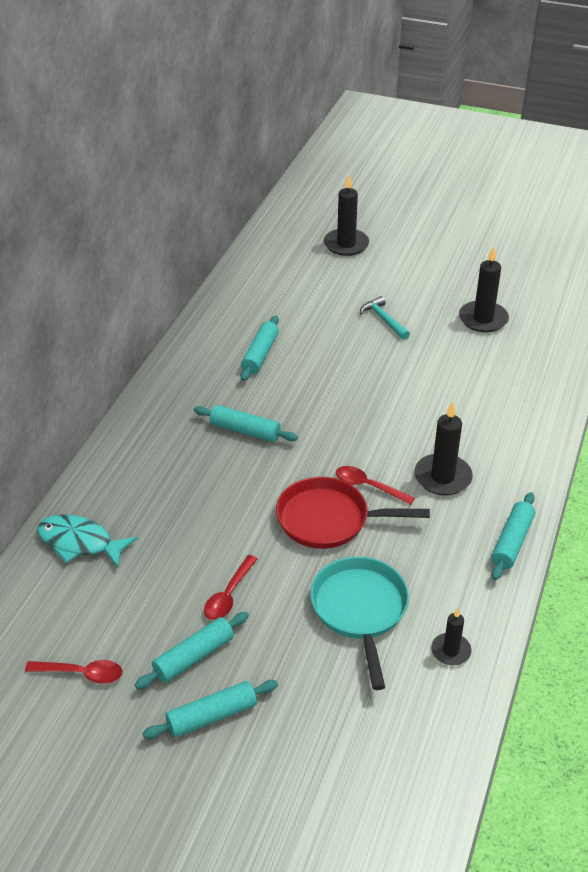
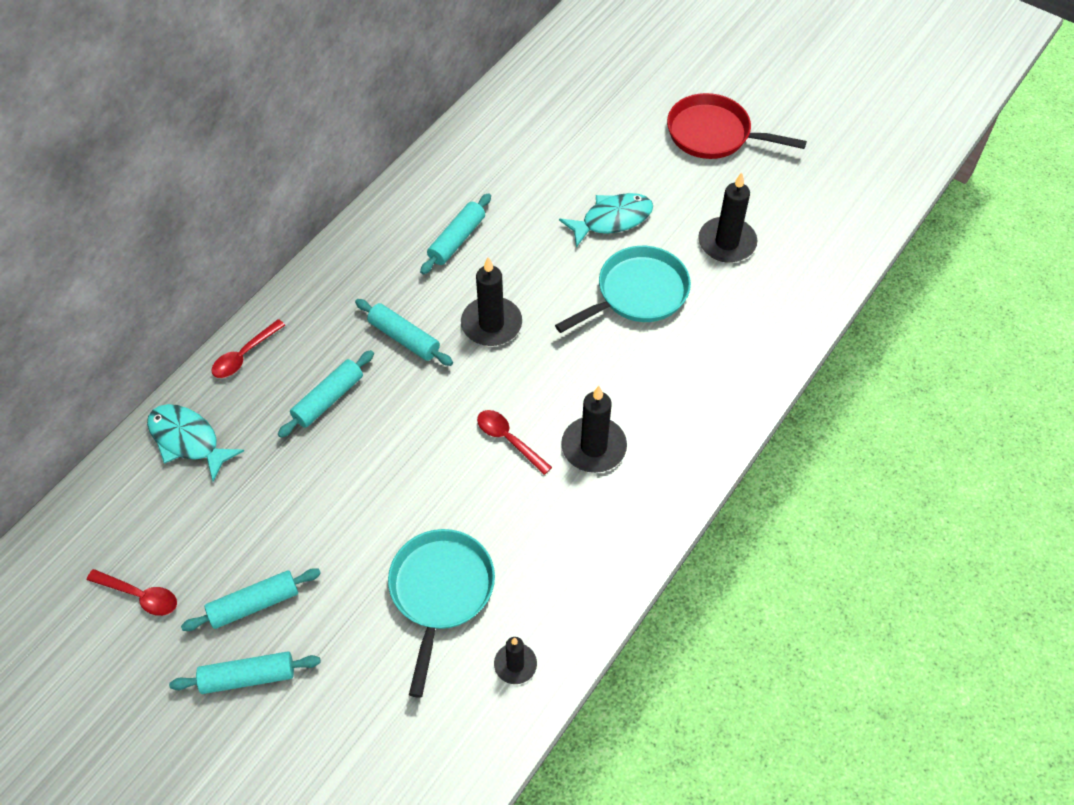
camera: 15 degrees right, 15 degrees up
(229, 595) = (314, 540): red spoon -> red spoon (244, 355)
(329, 519) = (451, 472): red pan -> red pan (714, 134)
(346, 244) = (610, 104): black candle -> black candle (491, 324)
(383, 319) = (612, 220): turquoise hammer -> turquoise fish
(427, 365) = (637, 293): none -> turquoise pan
(512, 542) = (635, 548): turquoise rolling pin -> turquoise rolling pin (328, 399)

